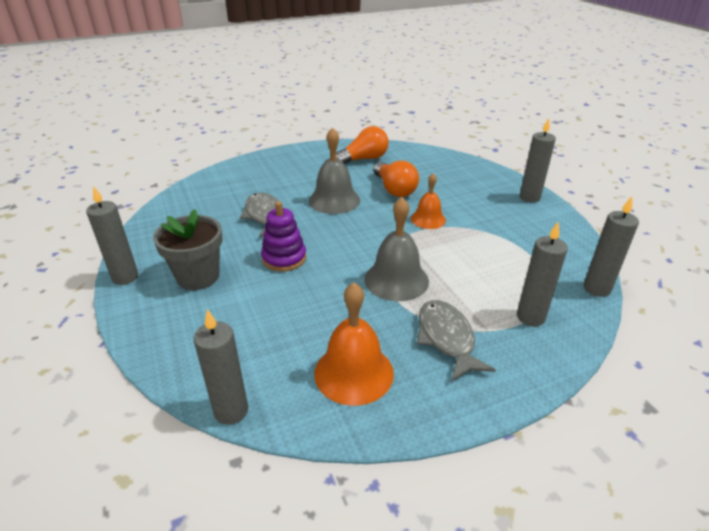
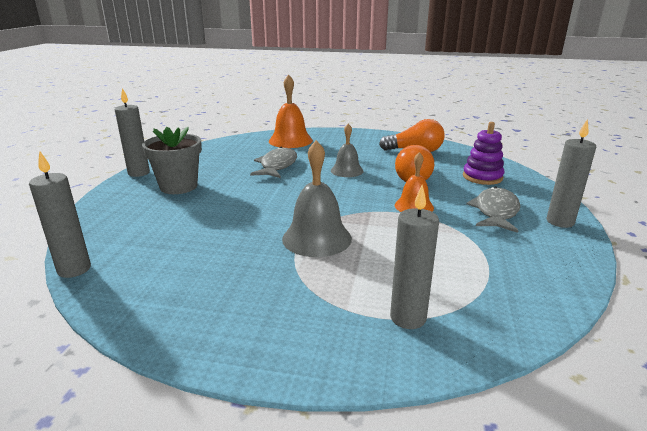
camera: 35 degrees right, 10 degrees down
(284, 258) = (251, 194): purple stacking toy -> purple stacking toy (482, 177)
(334, 200) = (347, 170): grey bell -> grey bell, size x0.64
(354, 372) = (184, 285): orange bell -> orange bell (290, 140)
(446, 338) = (295, 297): grey fish -> grey fish (495, 212)
(596, 289) = (533, 327): grey candle -> none

